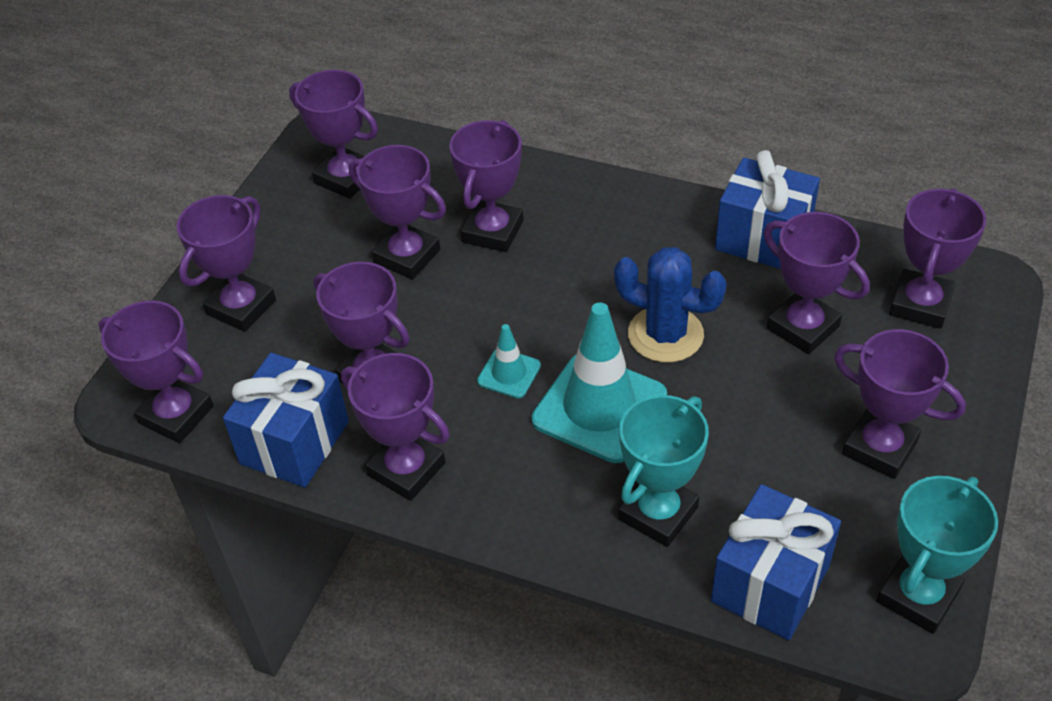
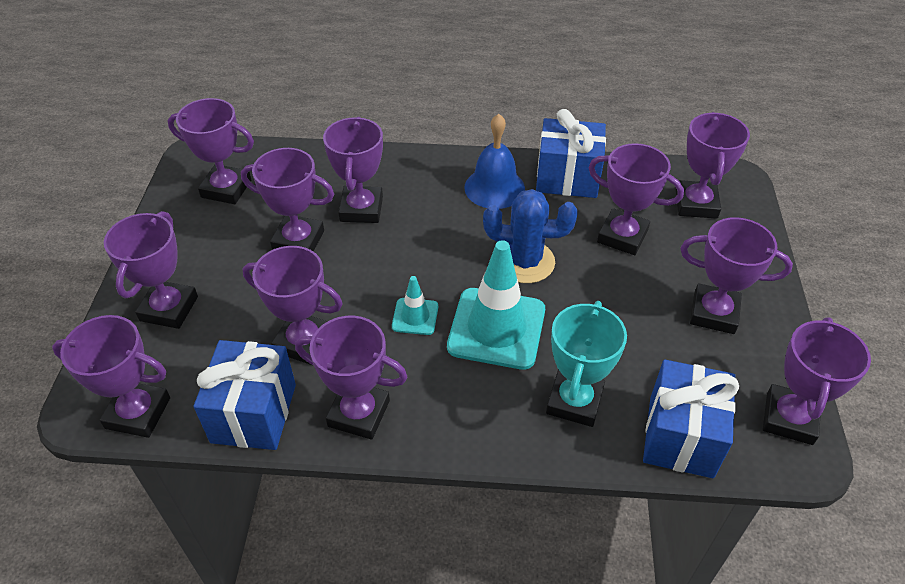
camera: 20 degrees left, 0 degrees up
(664, 234) = (494, 188): none -> blue bell
(918, 596) = (789, 418): turquoise trophy -> purple trophy

